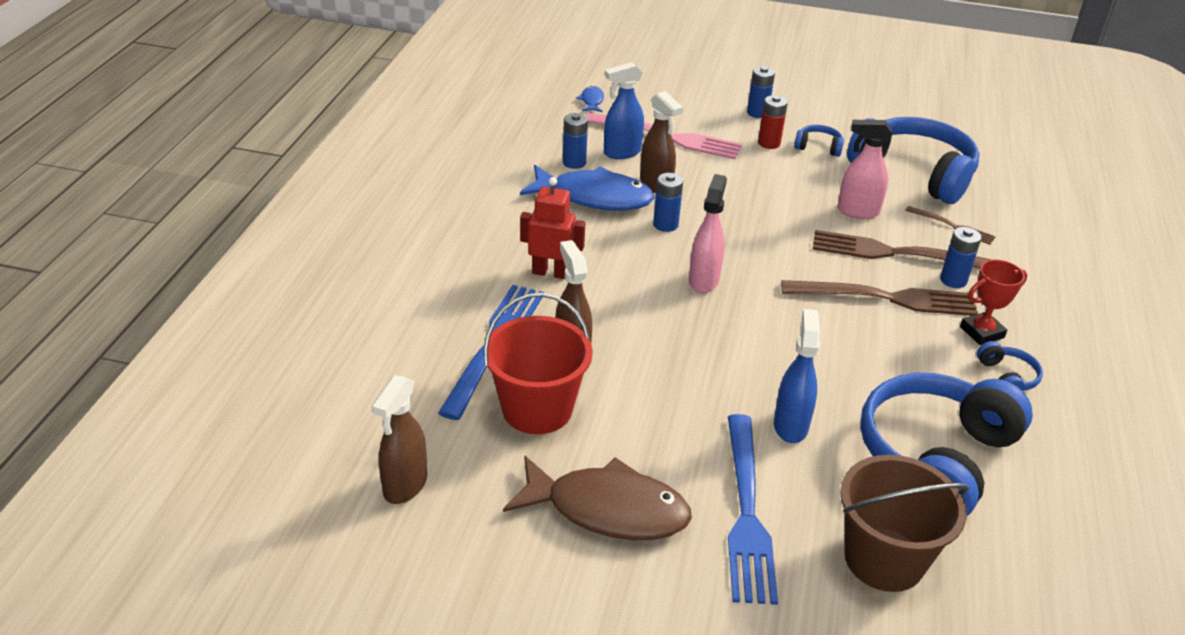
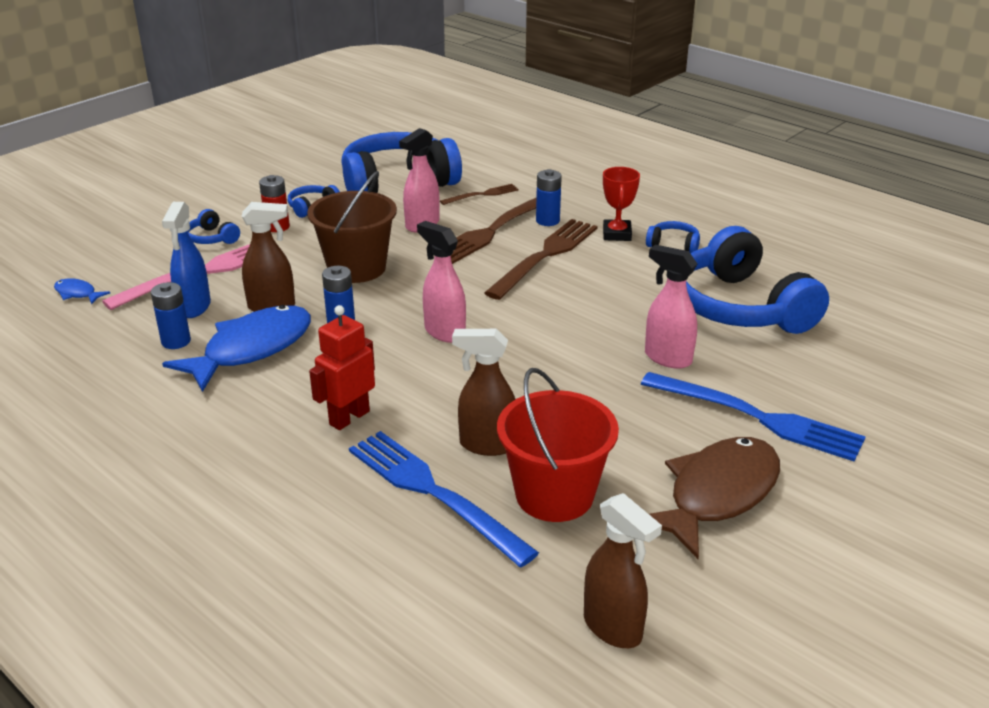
camera: 60 degrees left, 5 degrees down
(719, 122) = (212, 238): none -> blue headphones
(757, 113) = (223, 215): blue battery -> none
(790, 425) = (667, 358): blue spray bottle -> pink spray bottle
(884, 559) = (836, 371): brown bucket -> brown bucket (356, 268)

